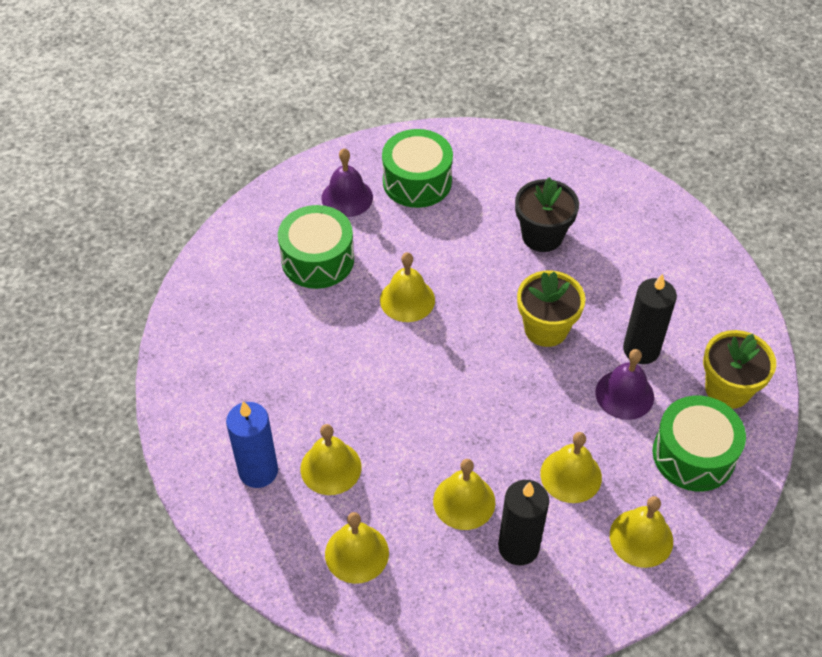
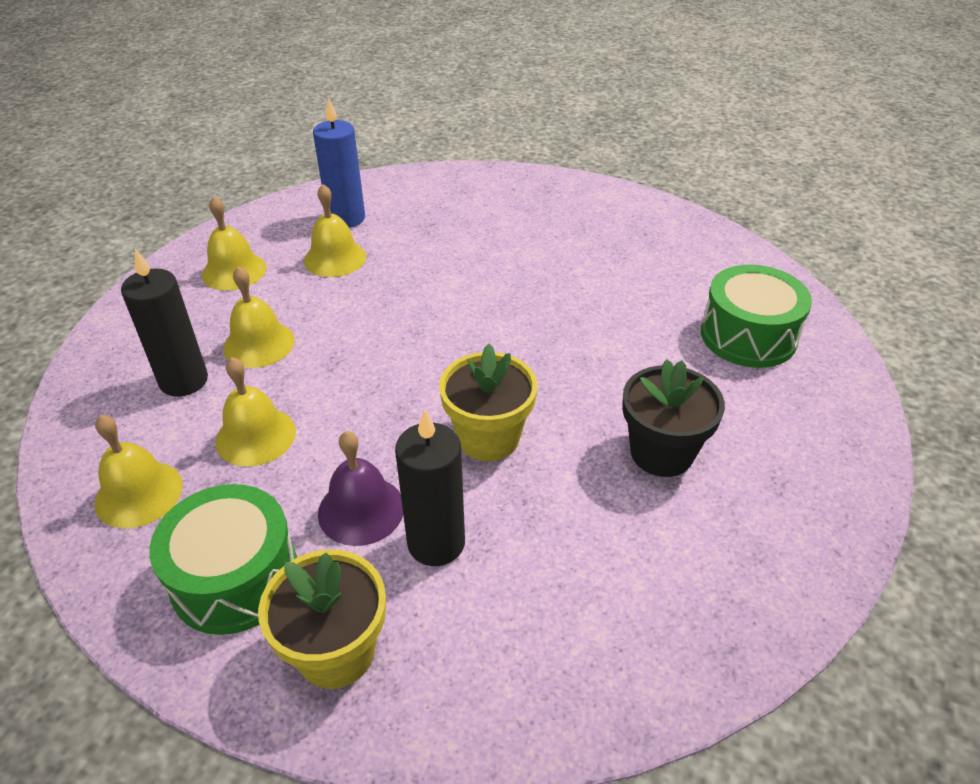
camera: 95 degrees right, 10 degrees down
(317, 259) = (607, 255): green drum -> none
(347, 197) = (708, 278): purple bell -> none
(407, 299) = (546, 317): yellow bell -> none

